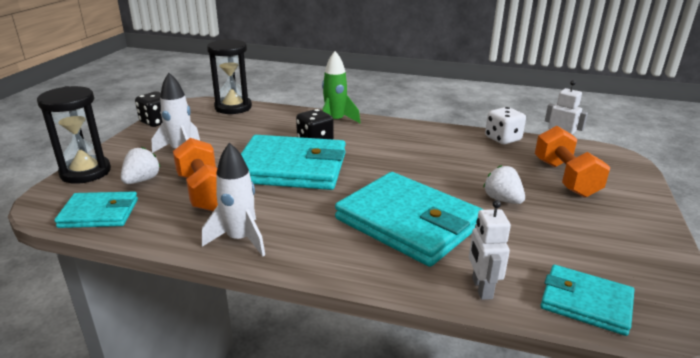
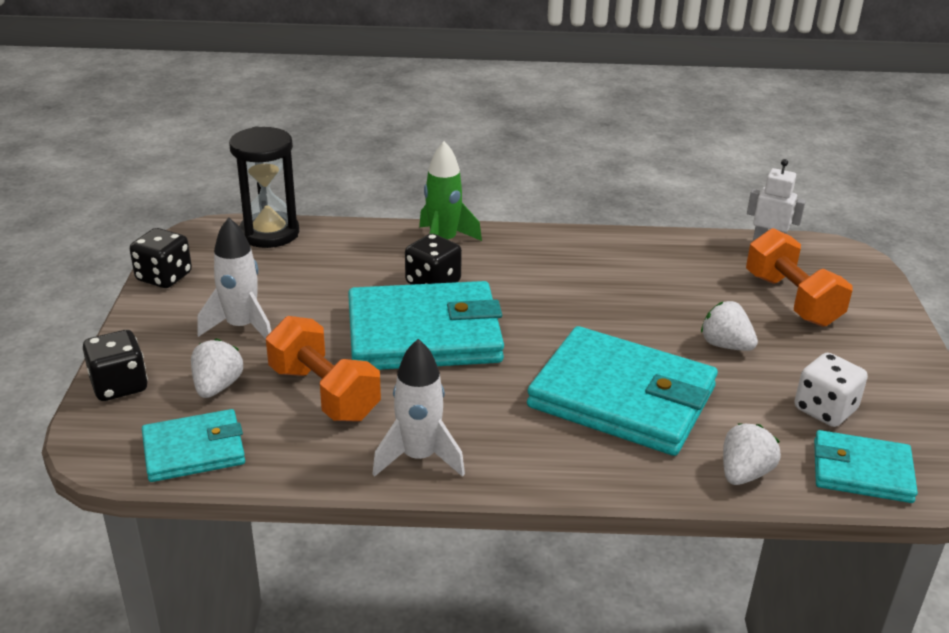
camera: 15 degrees left, 5 degrees up
(85, 172) = (119, 386): black hourglass -> black dice
(481, 288) = (744, 473): white robot -> white strawberry
(502, 139) = (692, 244): white dice -> white dice (825, 410)

